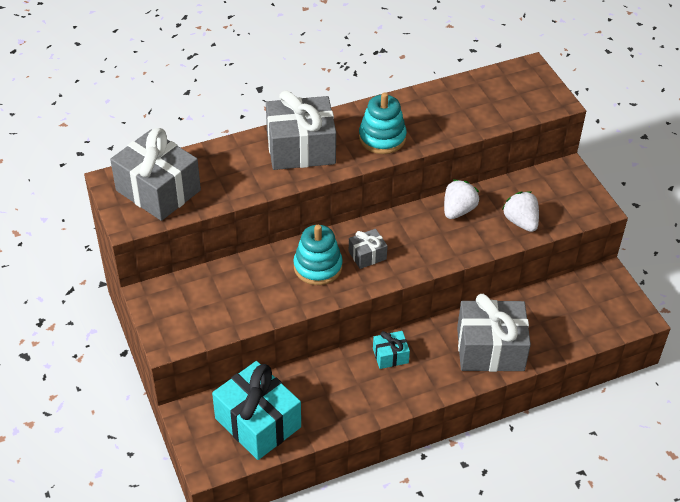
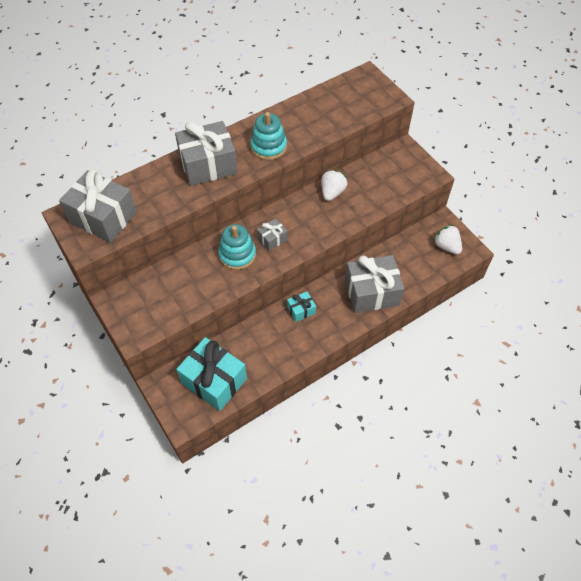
camera: 10 degrees left, 10 degrees up
(521, 222) = (379, 194): white strawberry -> white strawberry (446, 246)

